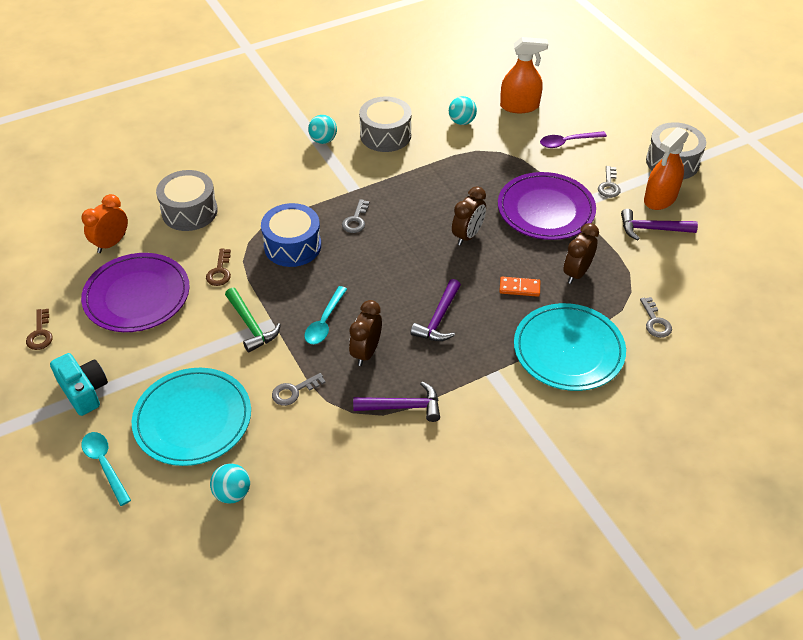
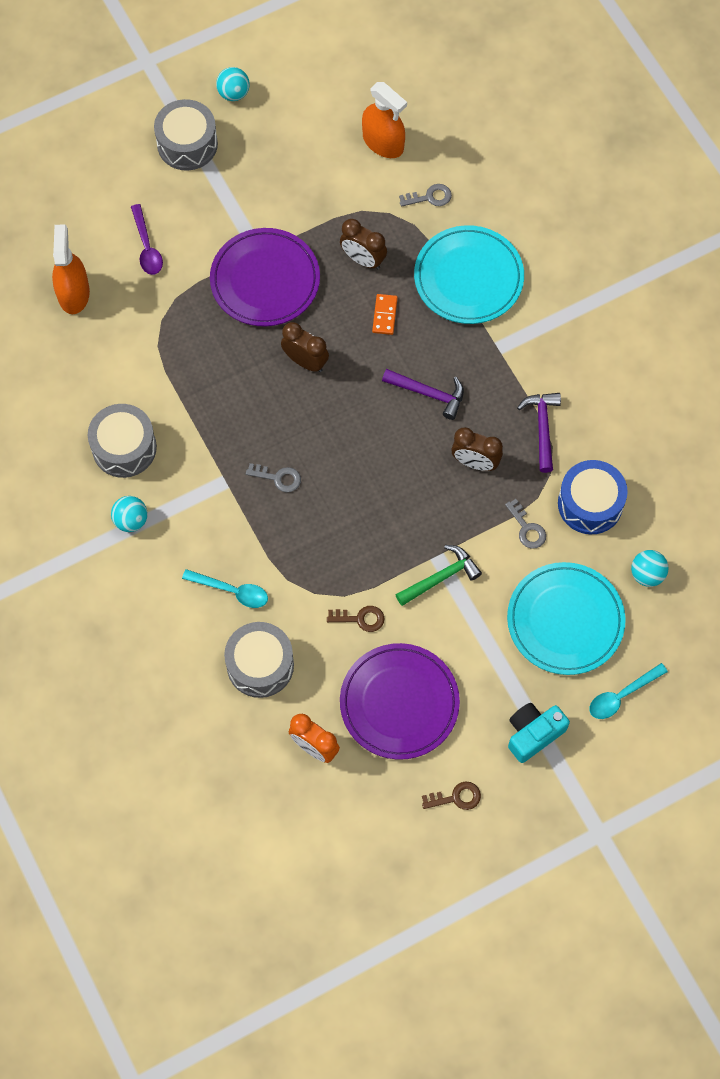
camera: 90 degrees left, 20 degrees up
(292, 246) = (320, 544): blue drum -> blue drum (590, 504)
(324, 322) = (434, 504): turquoise spoon -> turquoise spoon (231, 591)
(461, 122) = (101, 360): turquoise ball -> turquoise ball (233, 93)
(609, 185) = (225, 213): grey key -> none
(652, 229) = (297, 180): purple hammer -> none
(660, 198) = (248, 165): orange spray bottle -> orange spray bottle (383, 142)

